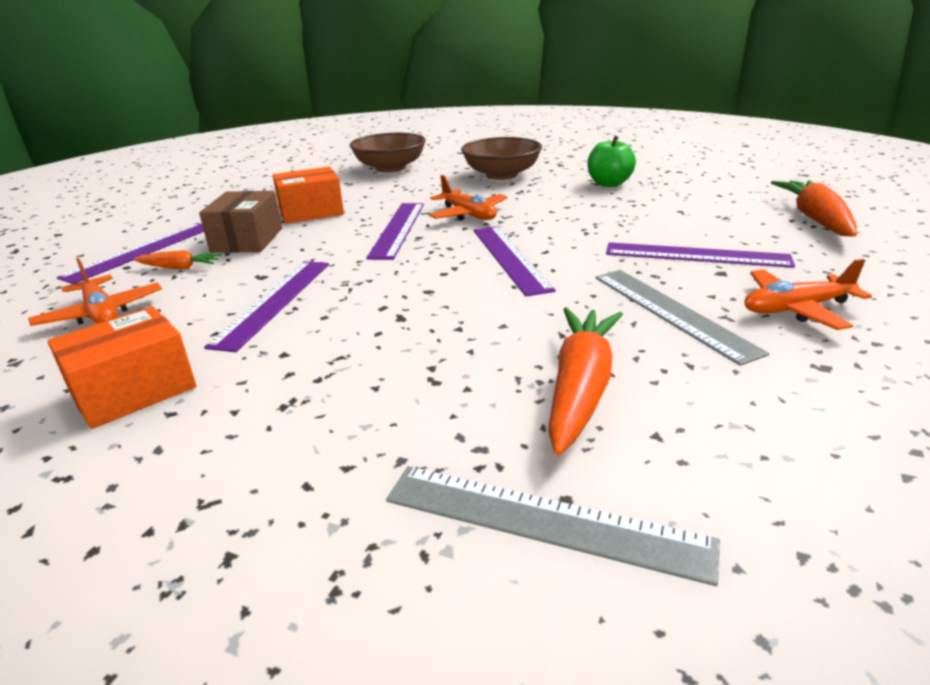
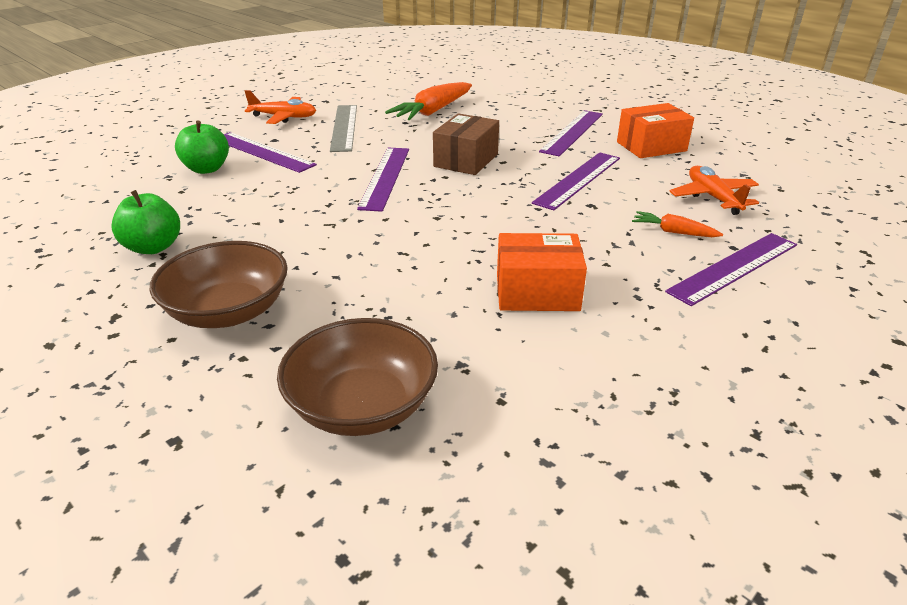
camera: 160 degrees left, 5 degrees up
(247, 240) = (614, 256): brown box -> brown box (466, 160)
(398, 229) = (449, 232): purple ruler -> purple ruler (572, 132)
(468, 215) = (363, 236): orange plane -> none
(544, 520) = (484, 90): grey ruler -> none
(707, 228) = (207, 169): none -> green apple
(815, 219) = (119, 159): orange carrot -> none

